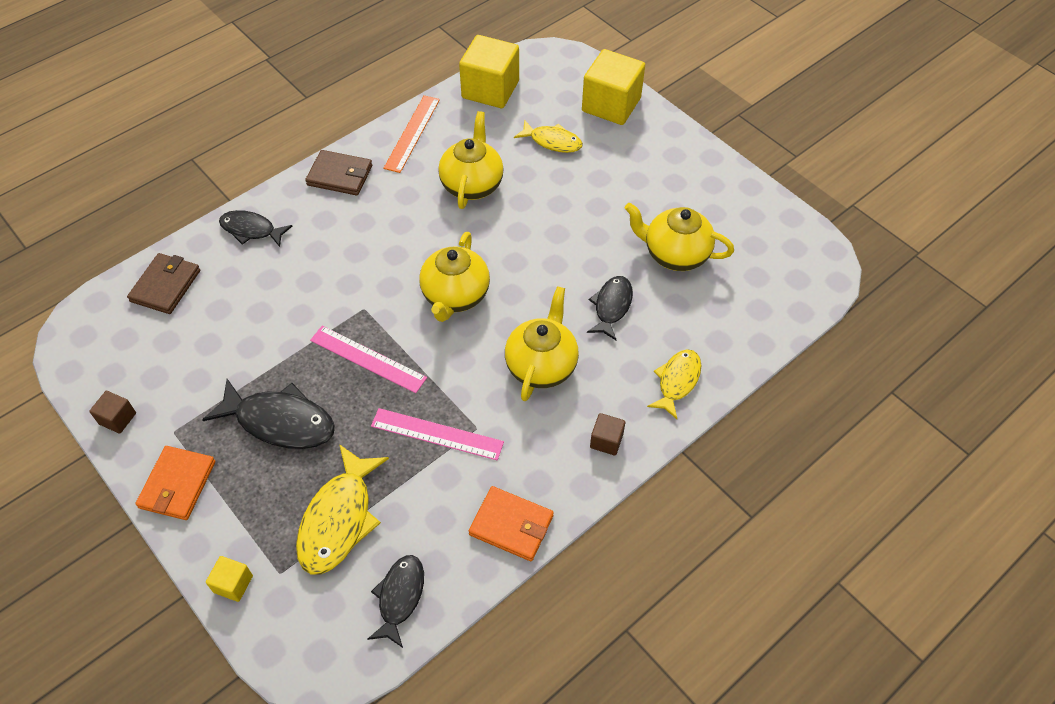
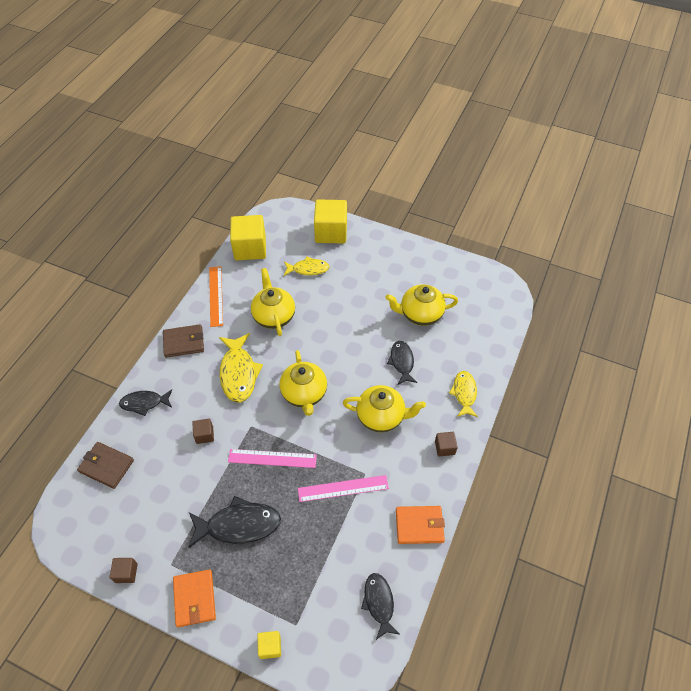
camera: 25 degrees left, 0 degrees up
(166, 286) = (106, 466): brown wallet -> brown wallet turned 60 degrees counterclockwise
(301, 296) = (204, 435): none -> brown cube
(339, 519) = (313, 571): yellow fish -> yellow fish (238, 373)
(541, 365) = (381, 417): yellow teapot -> yellow teapot turned 105 degrees clockwise

